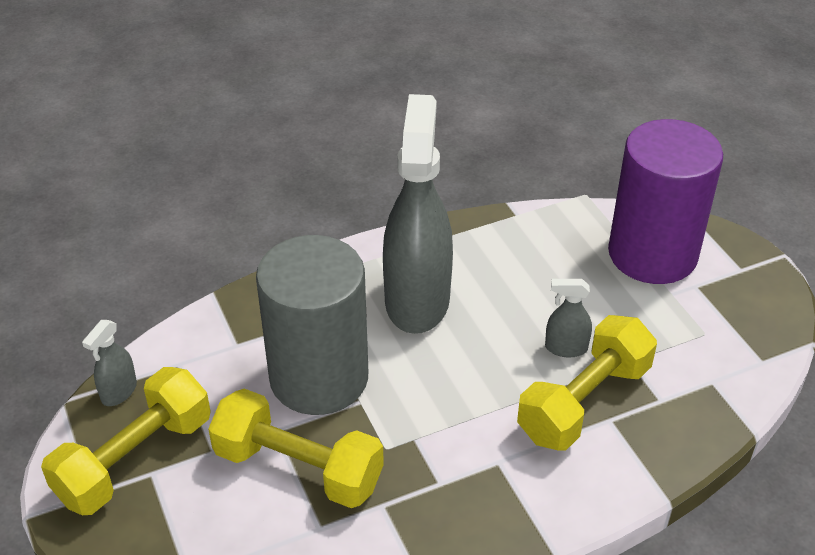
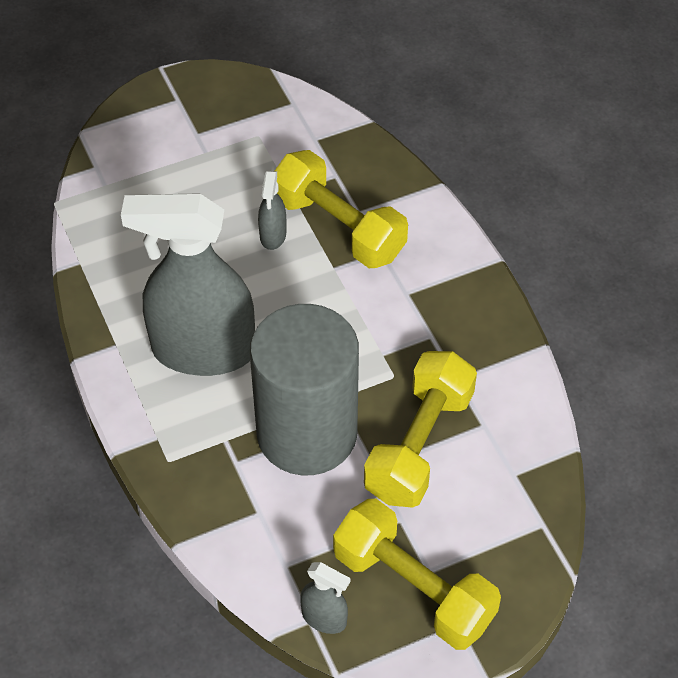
camera: 90 degrees left, 10 degrees up
(652, 254) = (151, 159): purple cylinder -> none

